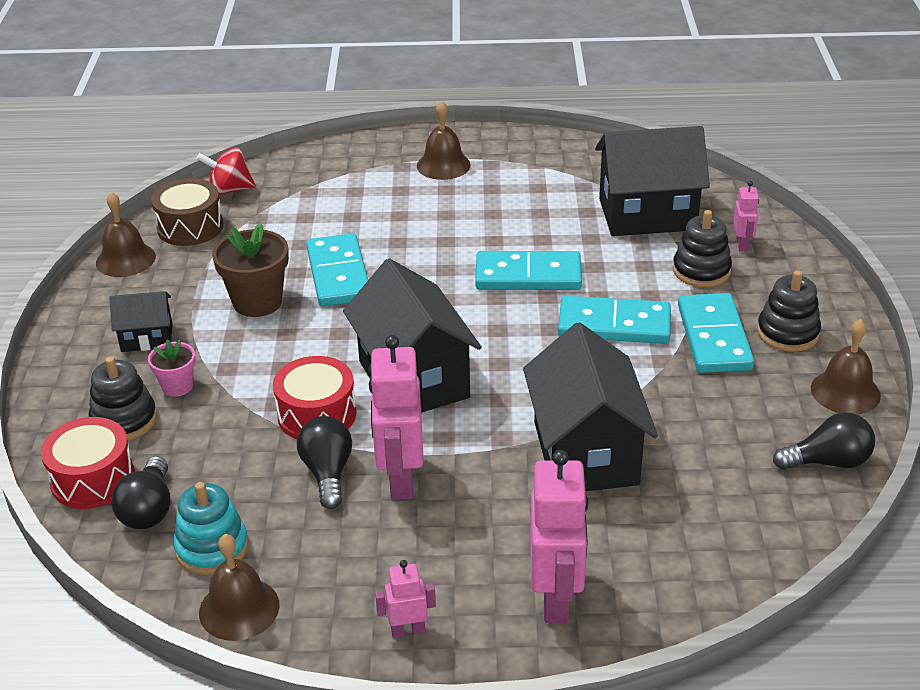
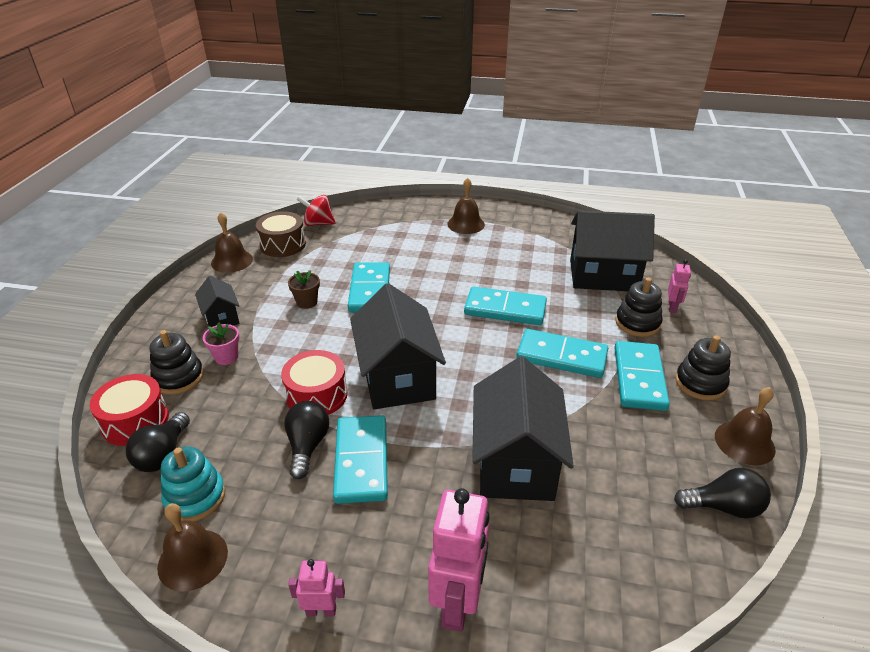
camera: 10 degrees right, 0 degrees up
(147, 338) = (221, 318): black house -> black house turned 60 degrees clockwise
(257, 302) = (307, 302): brown flower pot -> brown flower pot, size x0.58
(400, 479) = (361, 461): pink robot -> turquoise domino

